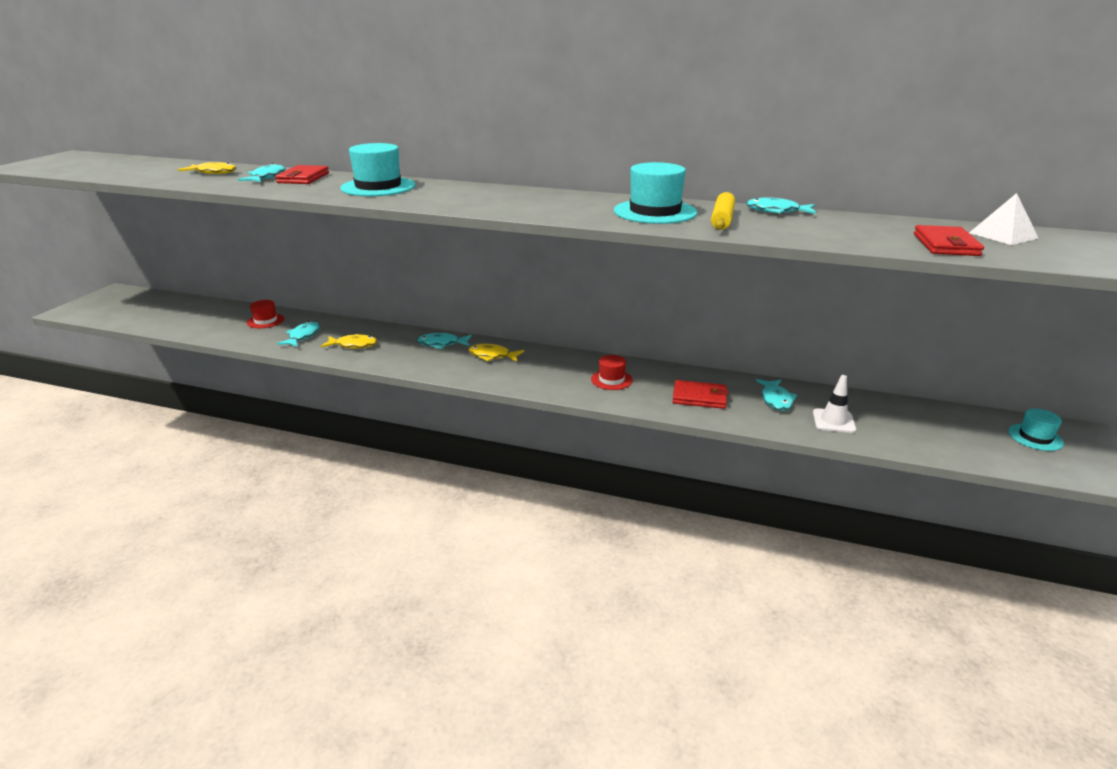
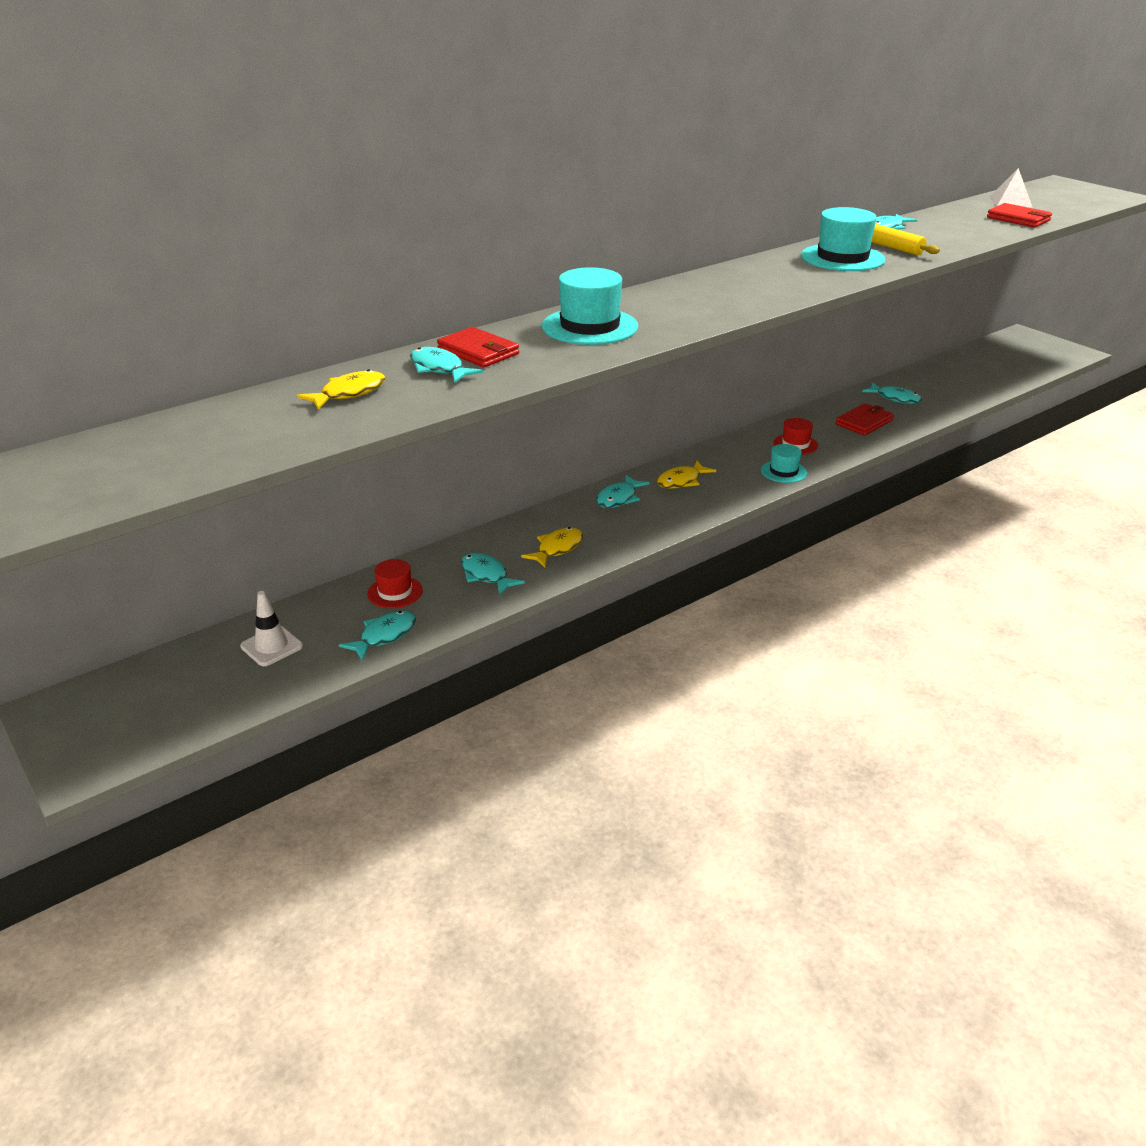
camera: 55 degrees left, 5 degrees up
(216, 332) = (384, 636): none -> turquoise fish
(833, 421) = (945, 393): white traffic cone -> white traffic cone (271, 646)
(1035, 437) = (1018, 348): turquoise hat -> turquoise hat (783, 471)

